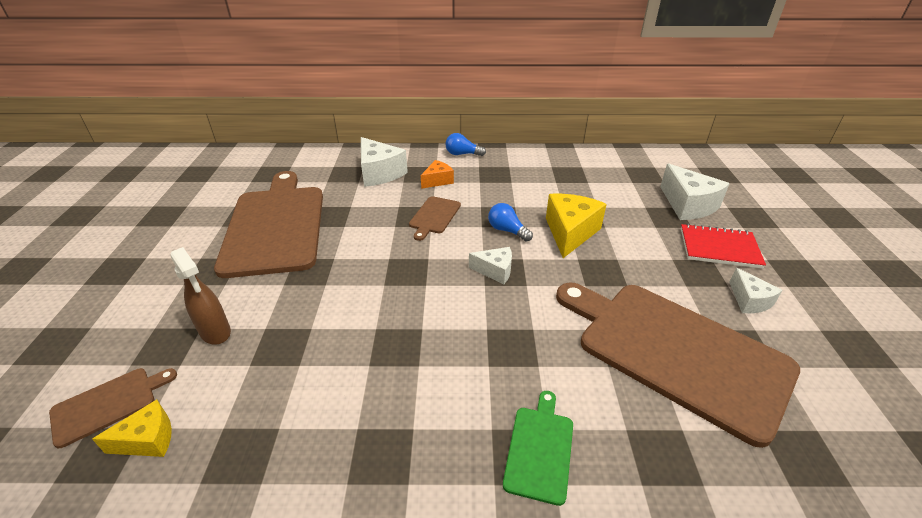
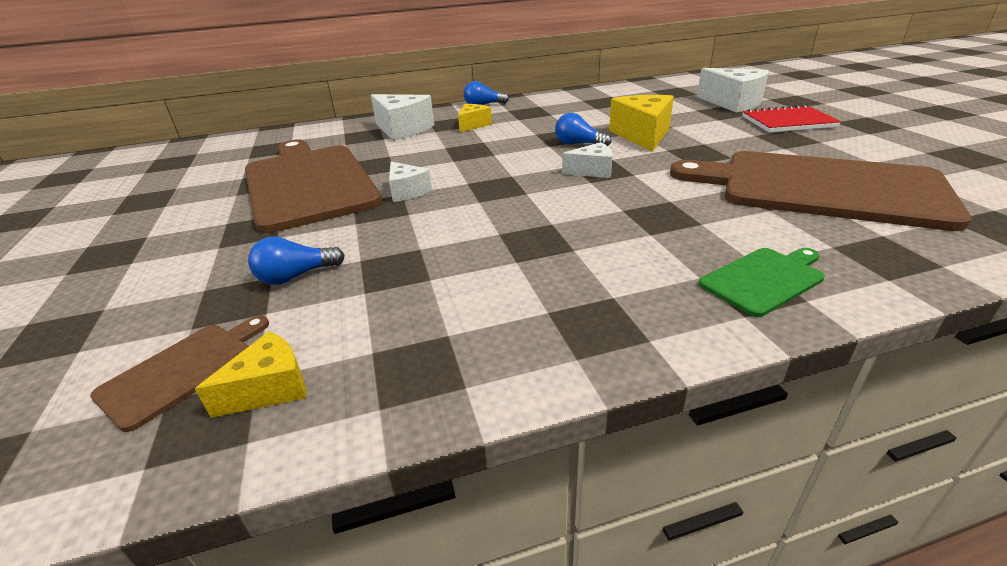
camera: 15 degrees left, 5 degrees down
(215, 332) = (296, 276): brown spray bottle -> blue light bulb
(434, 216) = (491, 147): brown cutting board -> none
(437, 181) = (473, 125): orange cheese -> yellow cheese
(540, 449) = (764, 279): green cutting board -> green cutting board turned 60 degrees clockwise
(749, 300) = (848, 147): white cheese -> white cheese (407, 191)

